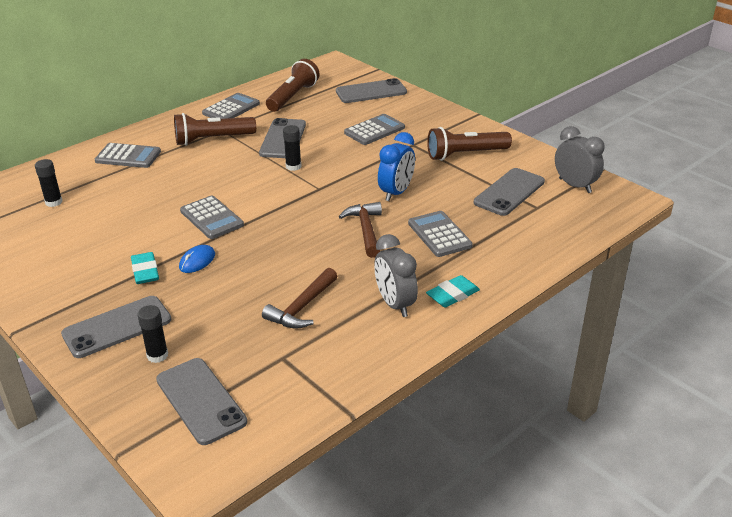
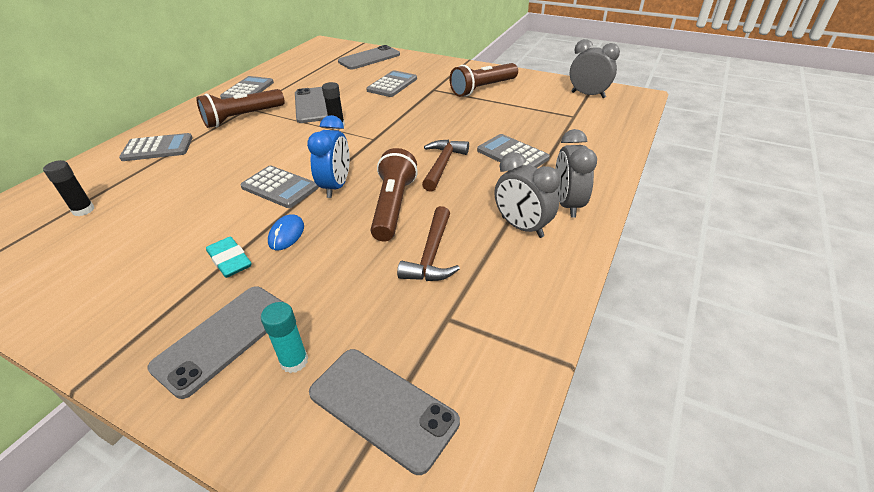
camera: 20 degrees left, 5 degrees up
(157, 355) = (294, 361): black glue stick -> turquoise glue stick
(293, 97) = (302, 72): brown flashlight -> brown flashlight (393, 206)
(365, 230) = (442, 165): brown hammer -> brown hammer turned 45 degrees clockwise
(396, 193) = (447, 128): blue clock -> blue clock (336, 186)
(452, 295) = (567, 204): turquoise eraser -> grey clock
(509, 192) = (541, 109): grey phone -> none

